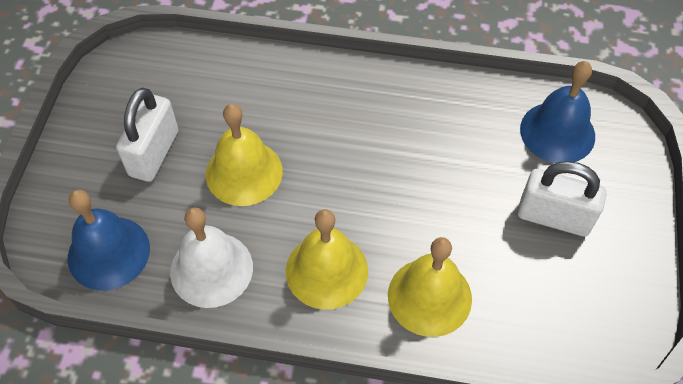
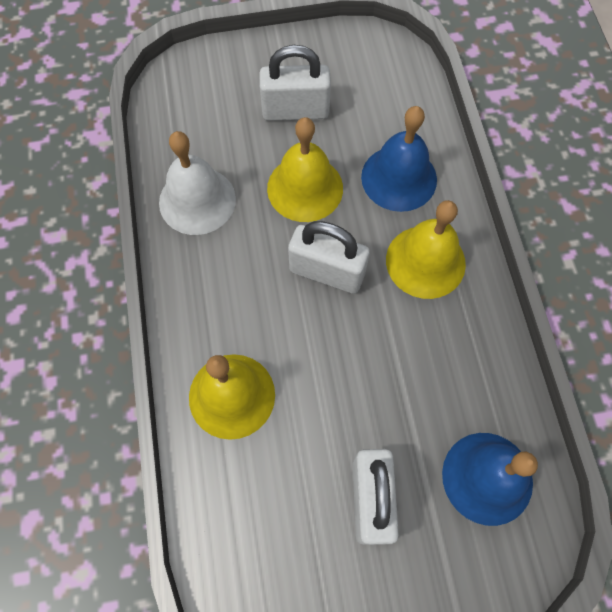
camera: 70 degrees right, 10 degrees up
(108, 252) = (186, 119): blue bell -> blue bell (399, 178)
(326, 271) = (228, 294): yellow bell -> yellow bell (425, 261)
(338, 182) = (327, 272): none -> white padlock

